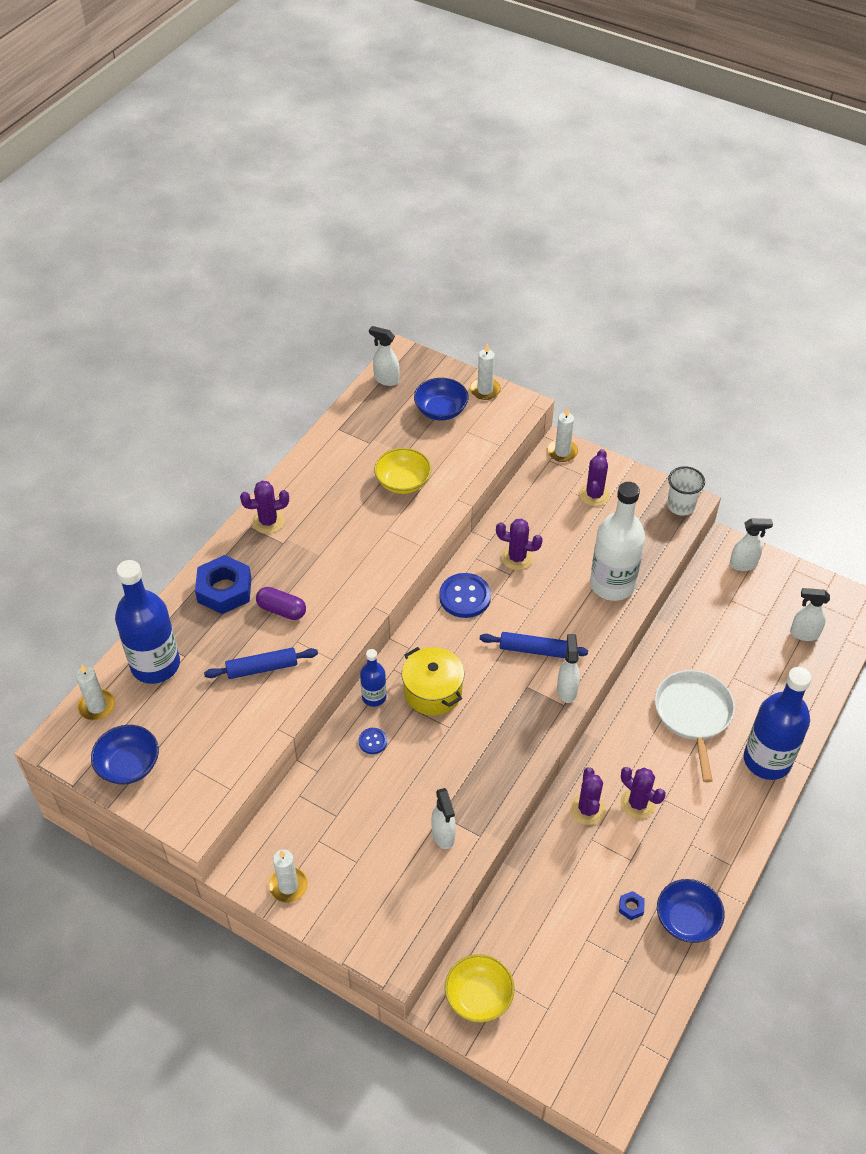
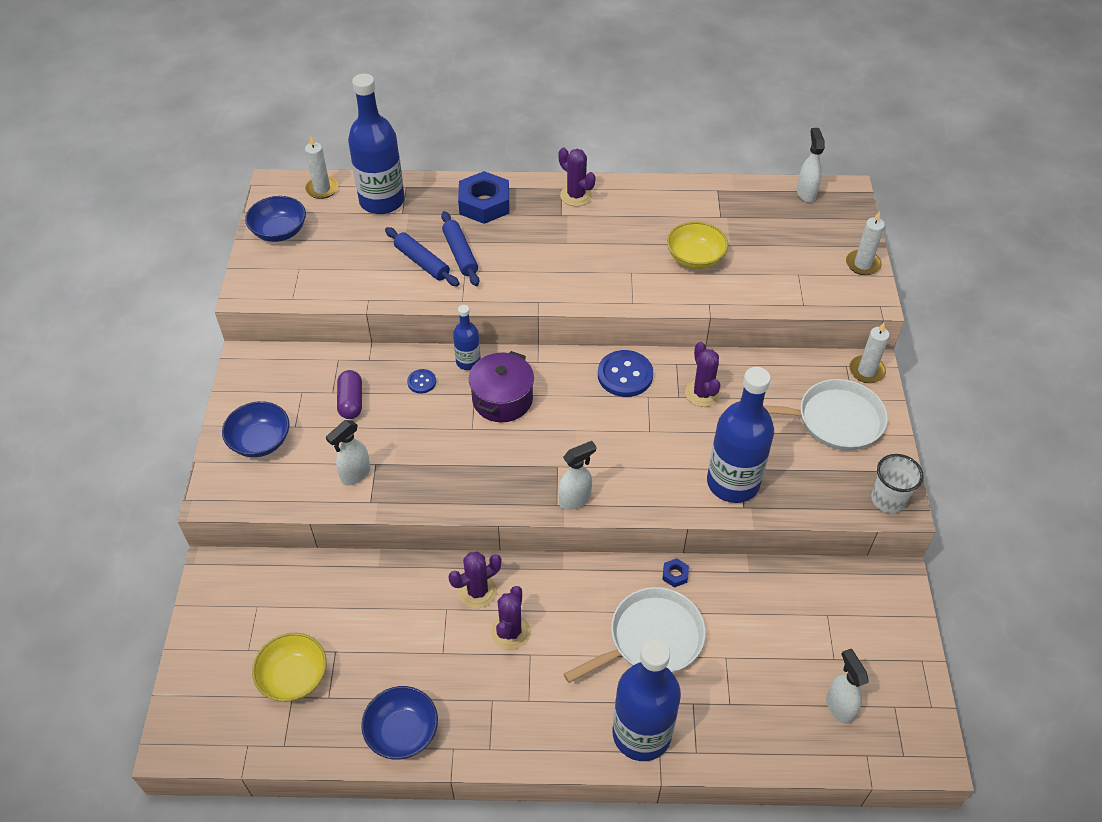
camera: 60 degrees right, 0 degrees up
(281, 610) = (490, 246): purple capsule -> purple capsule (351, 402)
(288, 886) = (248, 392): white candle -> none
(432, 691) = (502, 399): yellow pot -> purple pot
(441, 410) = (806, 245): blue bowl -> blue bowl (260, 441)
(478, 996) = (235, 590): yellow bowl -> yellow bowl (294, 677)
(533, 650) = (603, 452): blue rolling pin -> blue rolling pin (460, 254)
(594, 495) = (835, 420): purple cactus -> white pan
(612, 584) = (733, 483): white bottle -> blue bottle
(631, 907) = (390, 675): blue nut -> blue nut (675, 575)
(743, 564) = (886, 607): white spray bottle -> none

